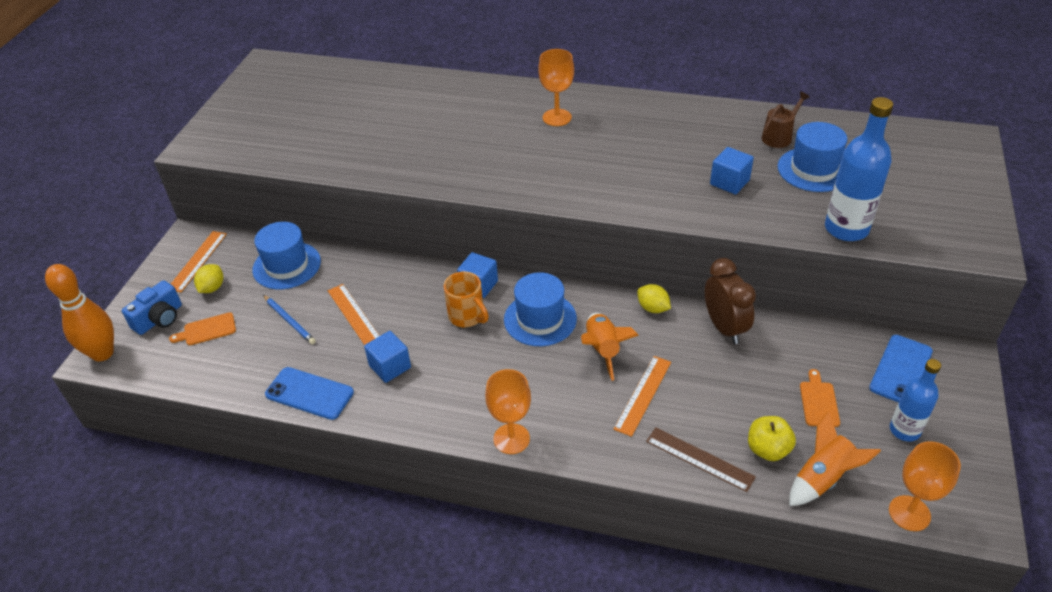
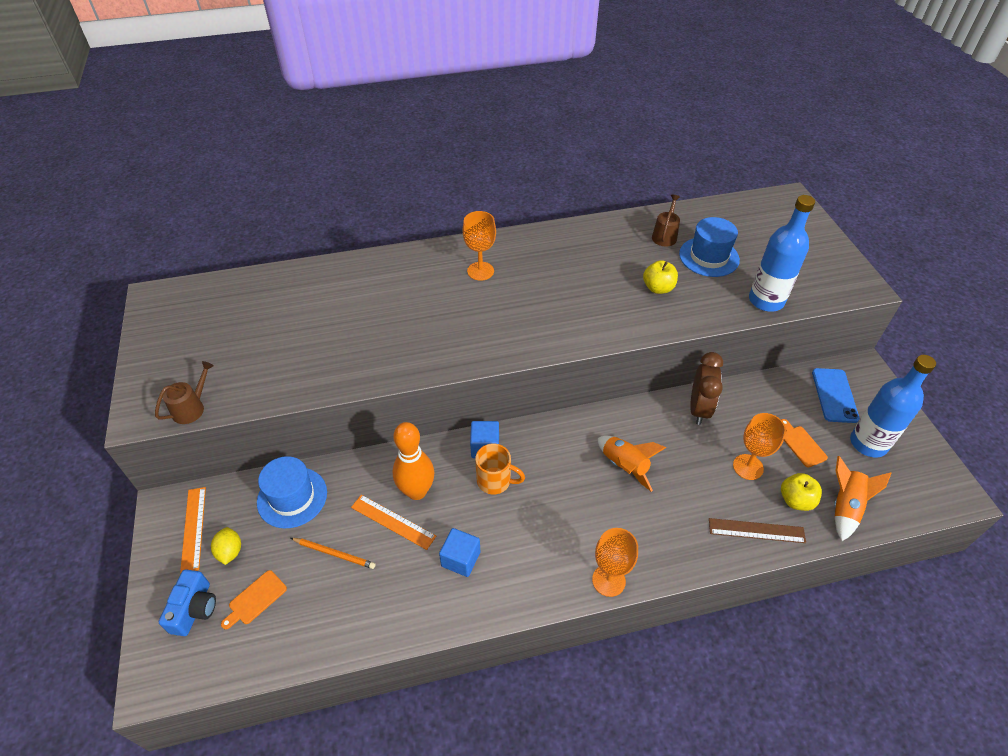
camera: 30 degrees left, 5 degrees up
(102, 353) = (156, 675): orange bowling pin -> orange bowling pin (416, 491)
(233, 153) = (191, 408): none -> brown watering can
(289, 321) = (334, 553): blue pencil -> orange pencil
(309, 393) = (404, 619): blue phone -> none
(540, 319) = (557, 458): blue hat -> none
(643, 395) = (680, 493): orange ruler -> none
(653, 308) = (637, 413): yellow lemon -> none
(724, 328) = (699, 409): brown clock -> brown clock turned 60 degrees clockwise
(729, 182) = (658, 288): blue cube -> yellow apple
(904, 430) = (868, 443): blue bottle -> blue bottle, size x1.56
(909, 513) = (914, 508): orange goblet -> orange goblet (748, 467)

